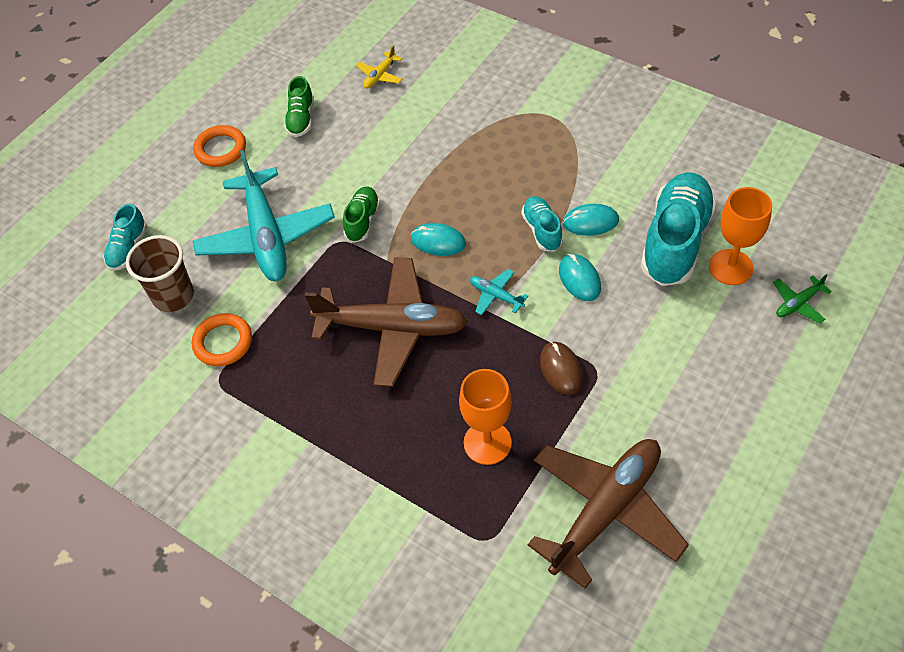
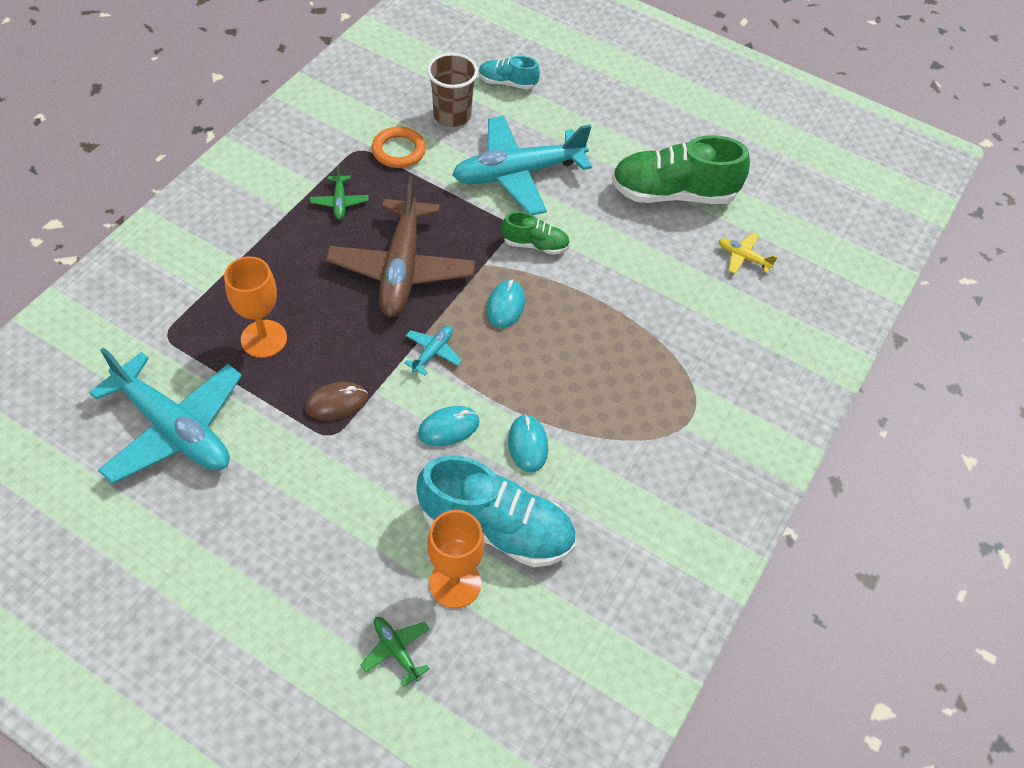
camera: 80 degrees right, 0 degrees up
(220, 149) = (629, 135): orange ring -> none
(297, 392) = (339, 202): none -> green plane
(301, 119) = (673, 193): green shoe -> green shoe, size x1.97
(542, 230) = (517, 397): turquoise shoe -> none
(606, 511) = (174, 428): brown plane -> turquoise plane

